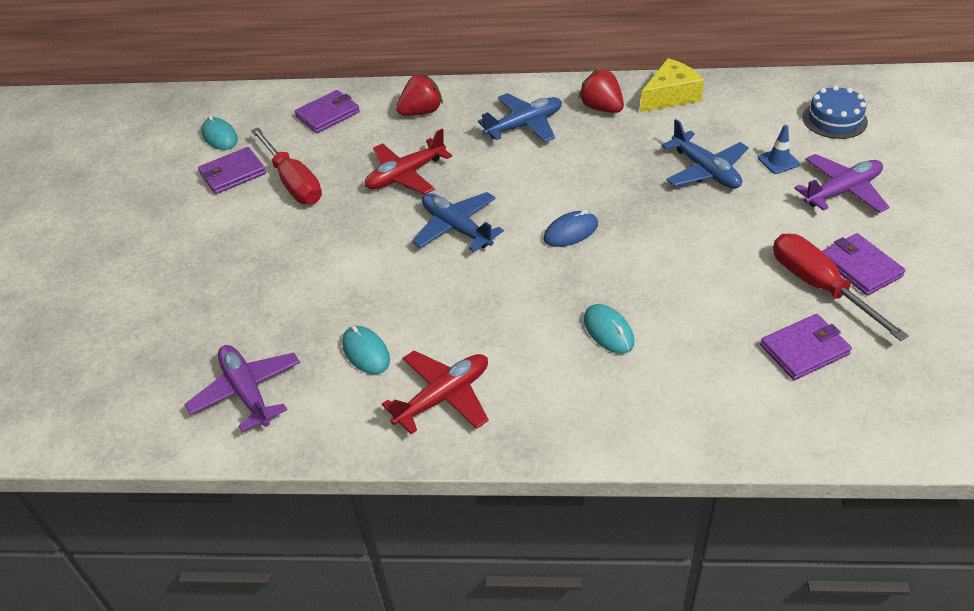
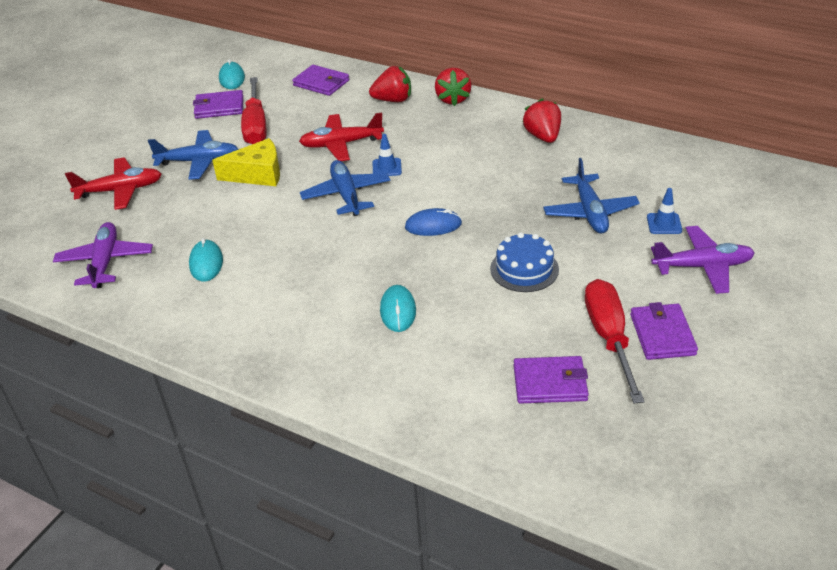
camera: 25 degrees right, 5 degrees down
(328, 114) = (321, 83): purple wallet -> purple wallet turned 45 degrees clockwise
(443, 397) = (233, 314): red plane -> red plane (120, 190)
(474, 186) = (387, 168): none -> blue traffic cone
(482, 94) = (453, 99): none -> red strawberry
(524, 125) = (466, 132): blue plane -> blue plane (199, 161)
(670, 96) = (612, 143): yellow cheese -> yellow cheese (257, 174)
(834, 119) = (750, 204): blue cake -> blue cake (524, 269)

